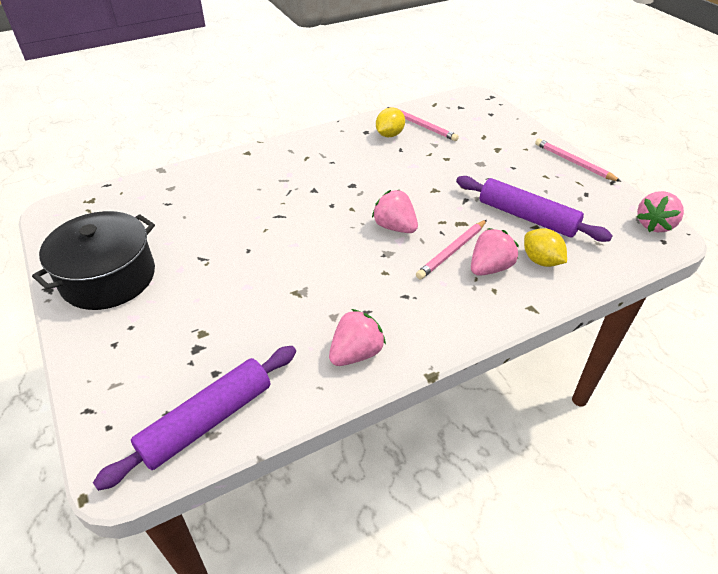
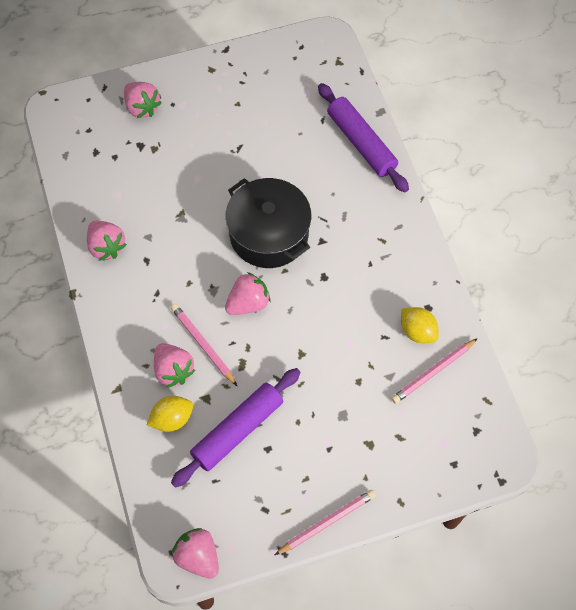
camera: 100 degrees right, 20 degrees up
(108, 277) = (230, 85): black pot -> black pot (269, 234)
(132, 357) = (142, 107): none -> pink strawberry
(207, 421) = (75, 152): purple rolling pin -> purple rolling pin (361, 143)

